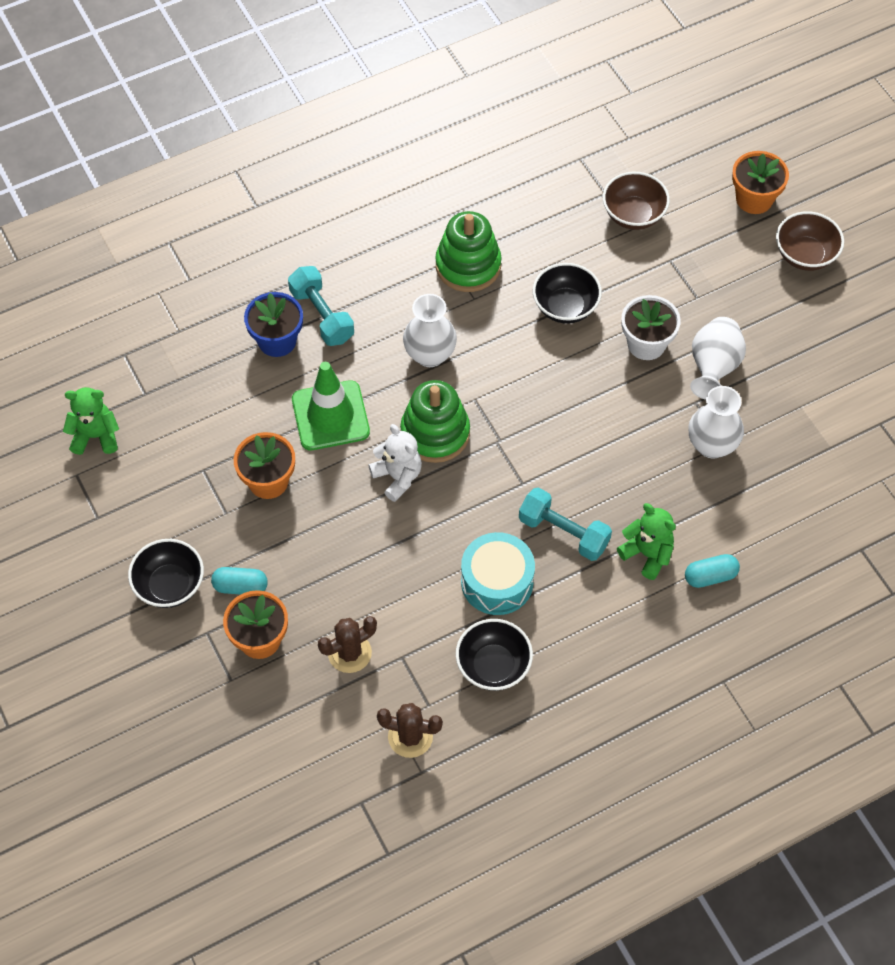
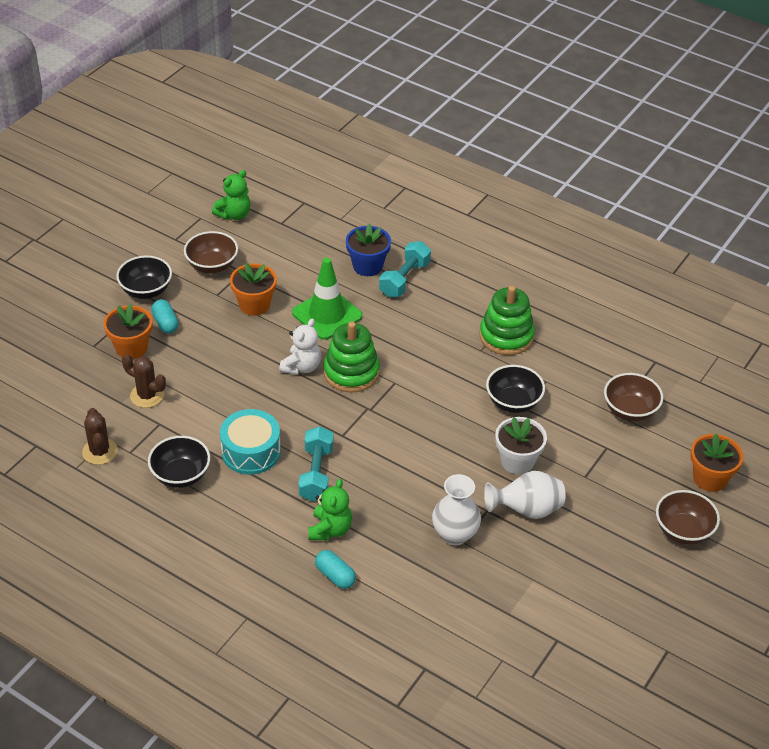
camera: 60 degrees right, 15 degrees down
(95, 436) = (234, 214): green teddy bear -> green teddy bear turned 75 degrees clockwise
(172, 497) = (212, 265): none -> brown bowl
(430, 355) = (414, 345): white vase -> none

